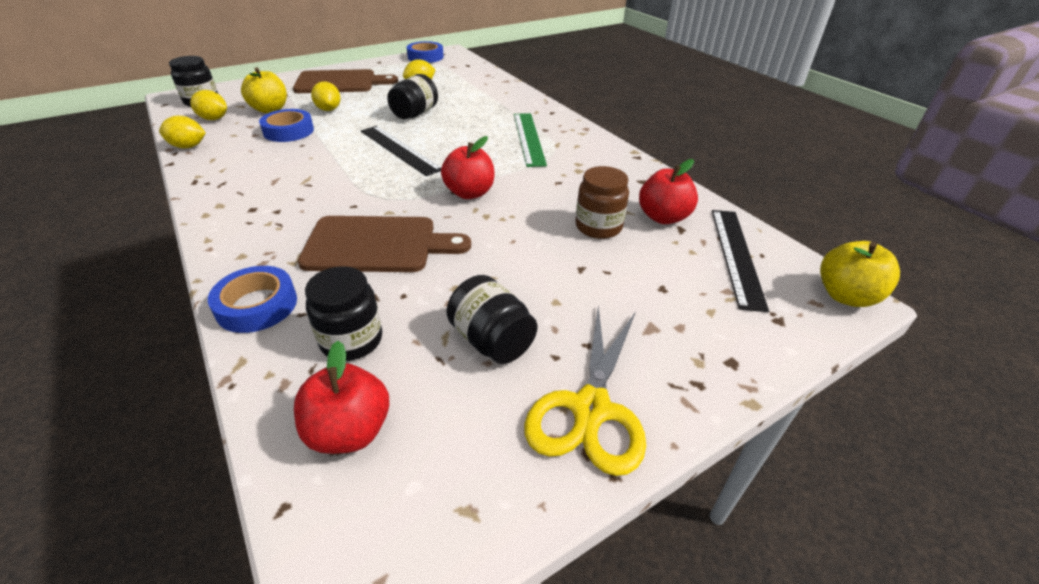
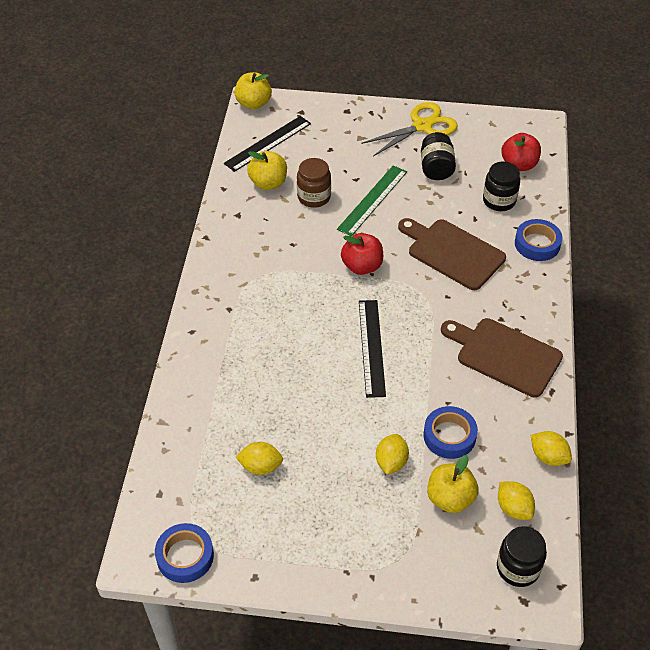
camera: 140 degrees left, 10 degrees up
(340, 82) = (342, 531): brown cutting board -> brown cutting board (504, 355)
(415, 114) = (315, 402): black jar -> none
(529, 138) = (256, 304): green ruler -> green ruler (372, 200)
(663, 217) = (268, 183): red apple -> yellow apple

